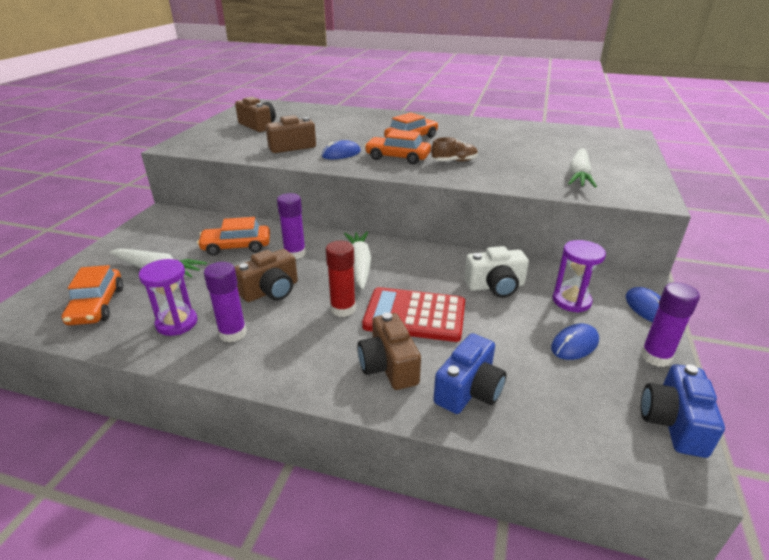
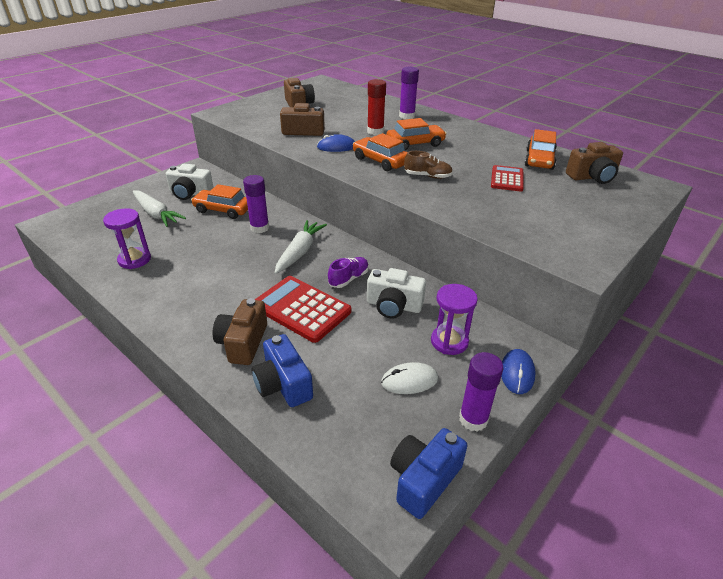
camera: 25 degrees right, 5 degrees up
(97, 305) = (99, 231): orange car -> orange car (539, 160)
(180, 240) = (190, 193): none -> white camera
(233, 333) = (162, 279): purple glue stick -> purple glue stick (407, 116)
(271, 291) = (215, 254): brown camera -> brown camera (592, 177)
(343, 309) = (253, 285): red glue stick -> red glue stick (375, 131)
(431, 275) = (348, 279): none -> purple shoe
(469, 390) = (283, 384): blue camera -> blue camera turned 90 degrees clockwise
(520, 151) = (507, 179): none -> red calculator
(574, 344) = (409, 380): blue mouse -> white mouse
(579, 175) = (534, 220): white carrot -> none

